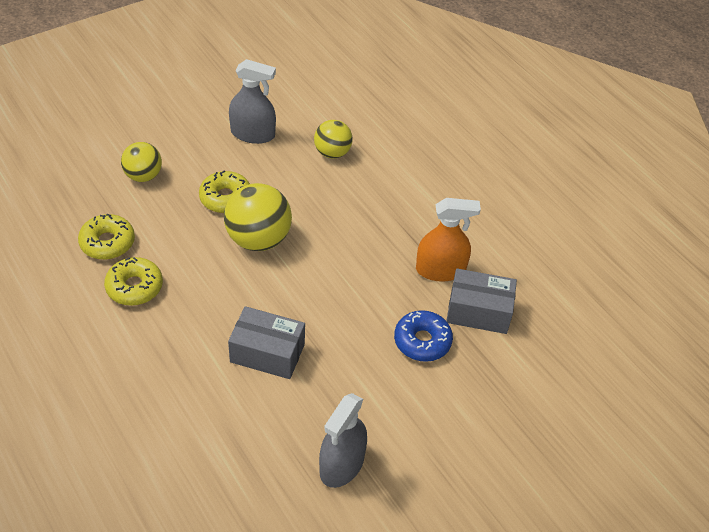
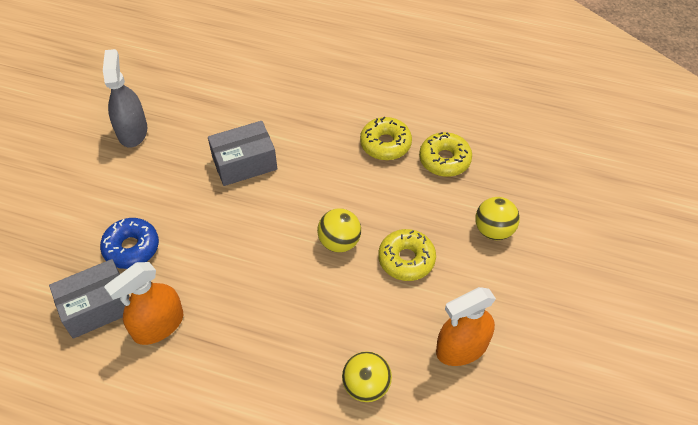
camera: 145 degrees right, 5 degrees up
(253, 134) = (462, 348): grey spray bottle -> orange spray bottle
(258, 239) = (339, 242): yellow ball -> yellow ball, size x0.63

